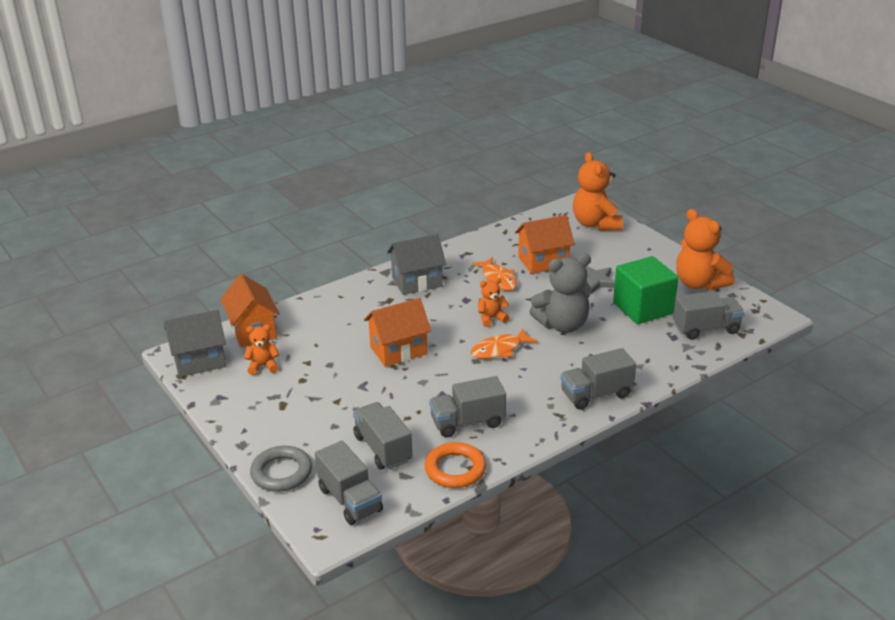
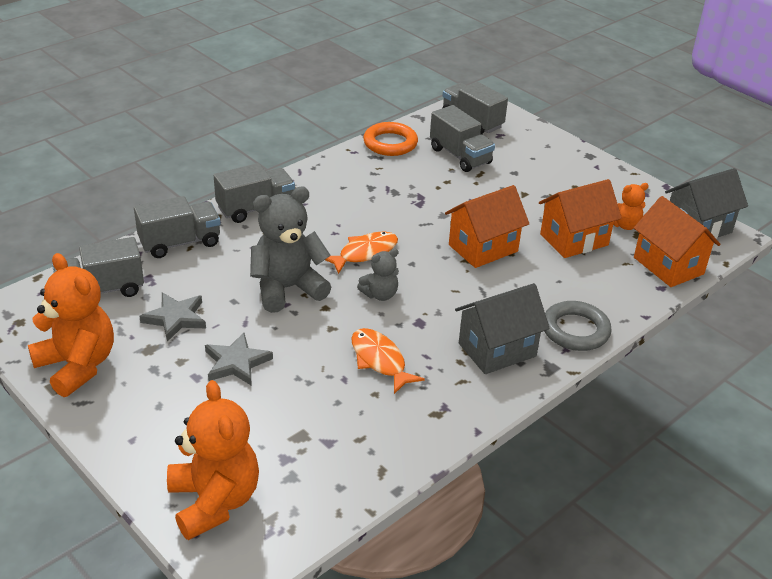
camera: 170 degrees right, 5 degrees up
(281, 473) = (539, 137): grey ring -> grey ring (575, 330)
(467, 422) = (387, 179): grey truck -> grey truck (180, 243)
(491, 318) = (380, 294): orange teddy bear -> grey teddy bear
(543, 262) = (313, 399): orange house -> orange house (574, 239)
(643, 308) = (175, 318): green cube -> grey star

